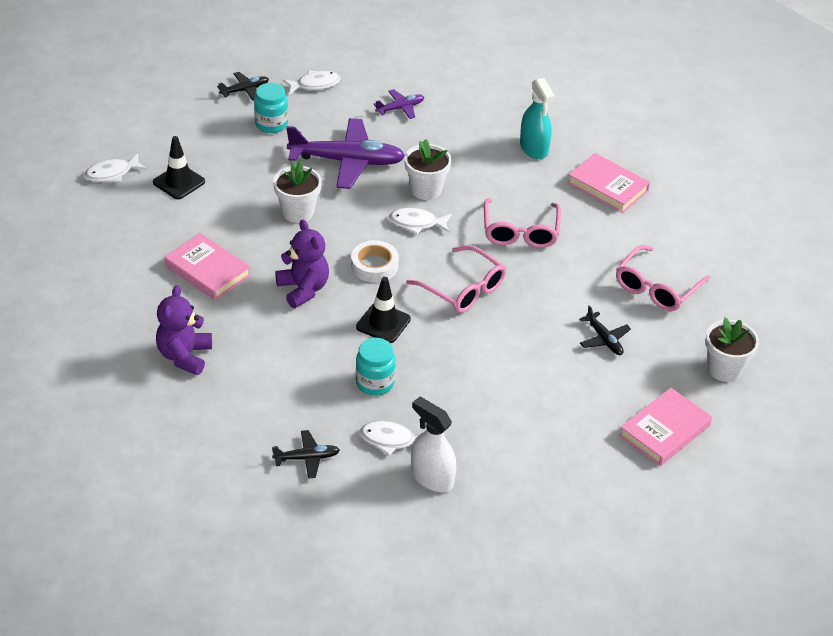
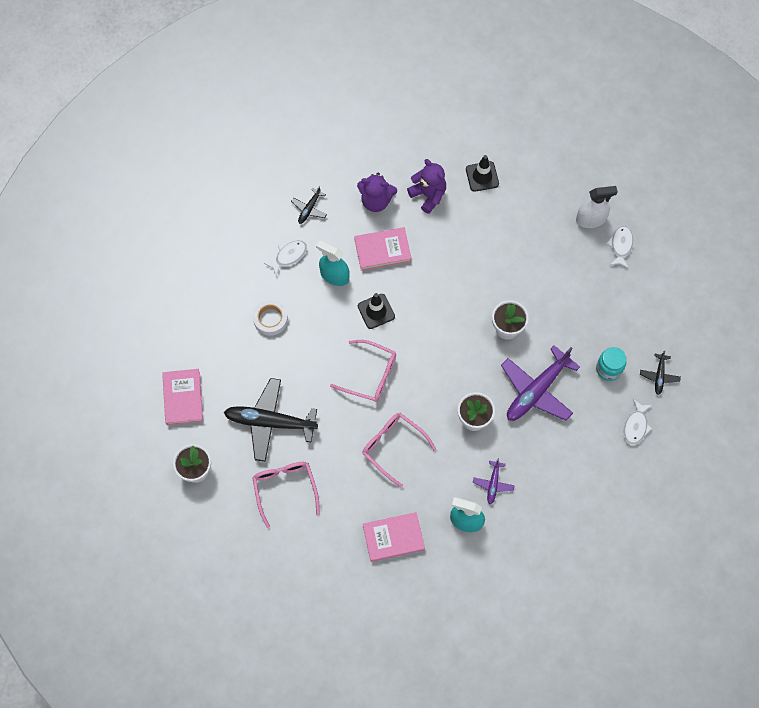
camera: 130 degrees right, 25 degrees up
(179, 182) = (585, 278): black traffic cone -> black traffic cone (482, 176)
(207, 270) = (490, 246): pink book -> pink book (382, 250)
(303, 289) = (436, 287): purple teddy bear -> purple teddy bear (376, 201)
(374, 266) = (427, 339): white tape -> white tape (270, 319)
(375, 383) = (334, 275): turquoise jar -> turquoise spray bottle
(400, 108) = (570, 464): purple plane -> purple plane (493, 484)
(417, 223) = (446, 390): white fish -> none
(432, 477) = (249, 258): white spray bottle -> white spray bottle (591, 219)
(463, 289) = (370, 375): pink glasses -> pink glasses turned 150 degrees counterclockwise
(604, 339) = (270, 422): black plane -> black plane, size x2.11

